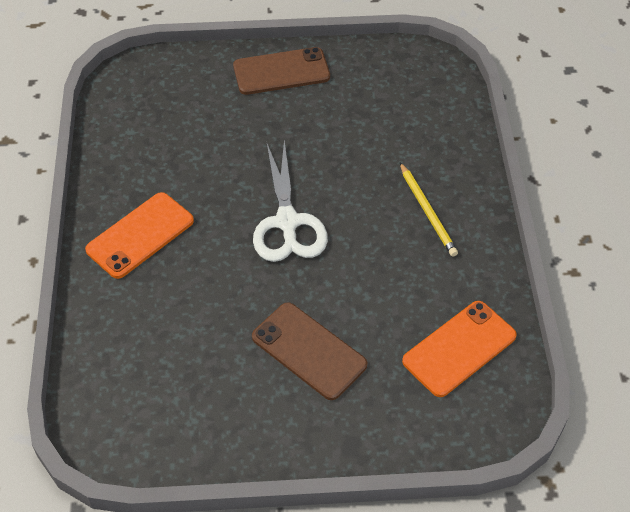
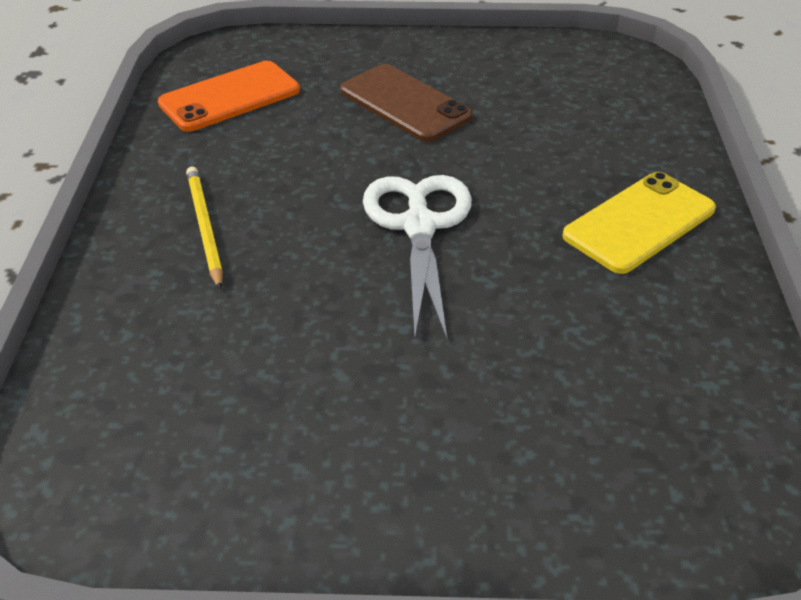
camera: 175 degrees left, 10 degrees down
(140, 235) = (639, 222): orange phone -> yellow phone
(281, 71) = (408, 501): brown phone -> none

